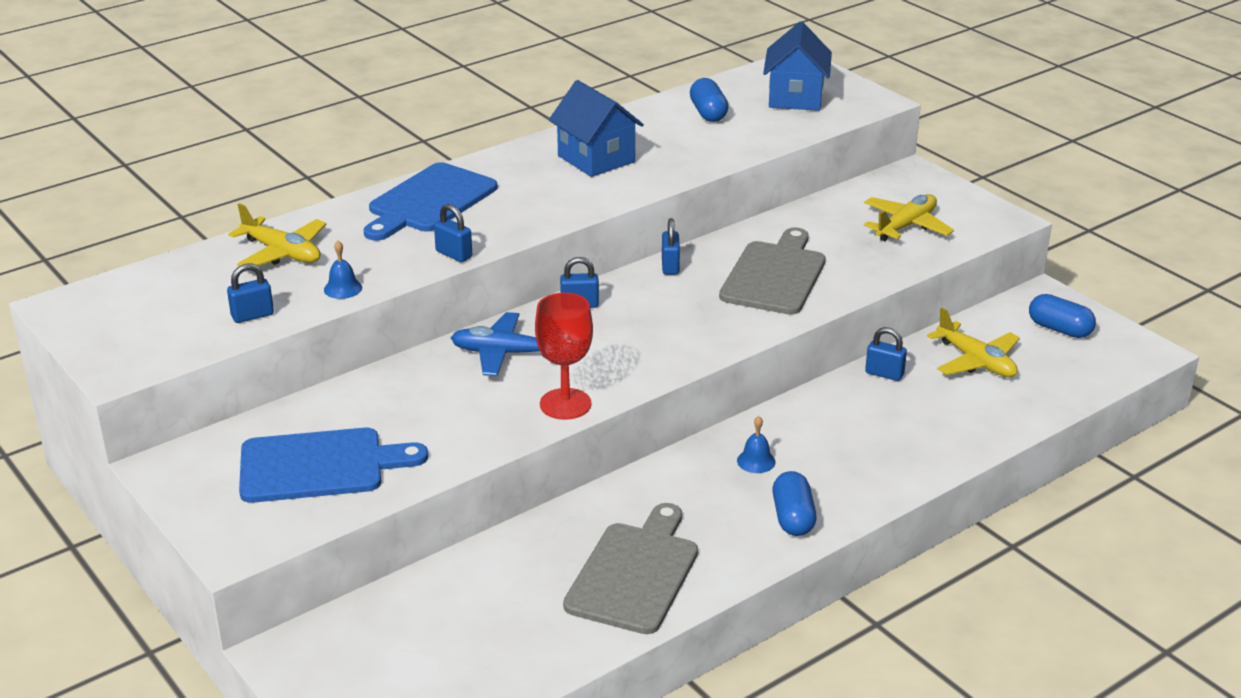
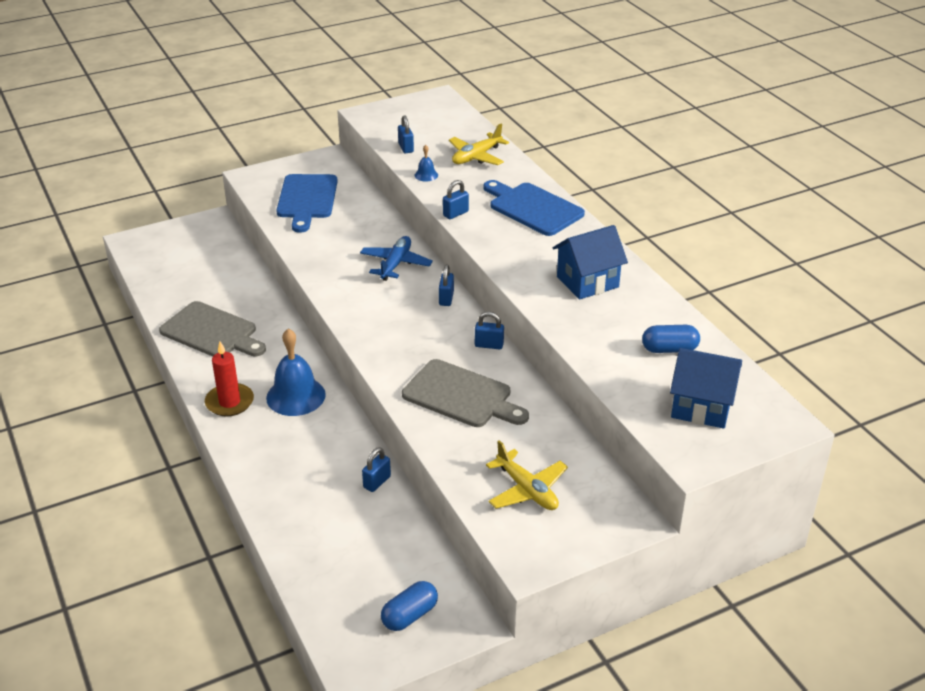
camera: 100 degrees right, 5 degrees up
(565, 404) = (329, 282): red goblet -> none
(756, 461) = (296, 396): blue bell -> blue bell, size x2.19
(793, 518) = (229, 402): blue capsule -> red candle
(976, 361) = (376, 542): yellow plane -> none

